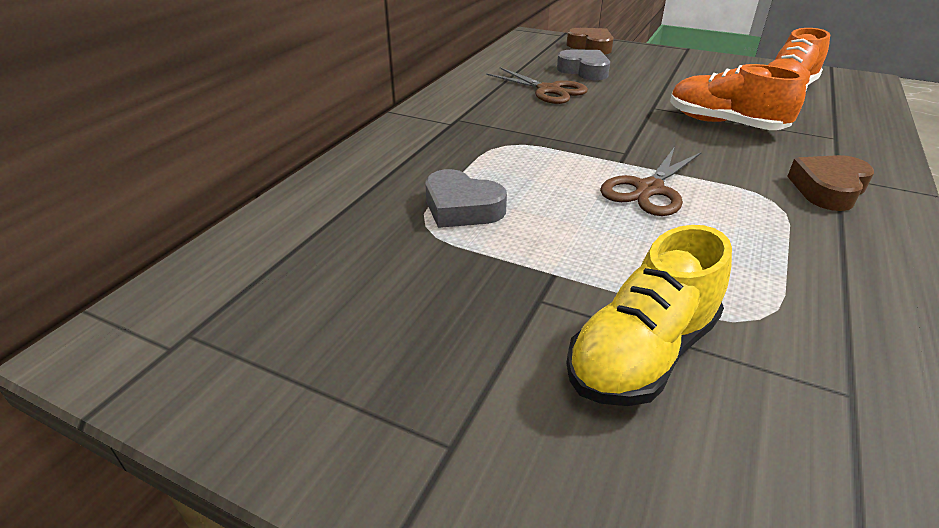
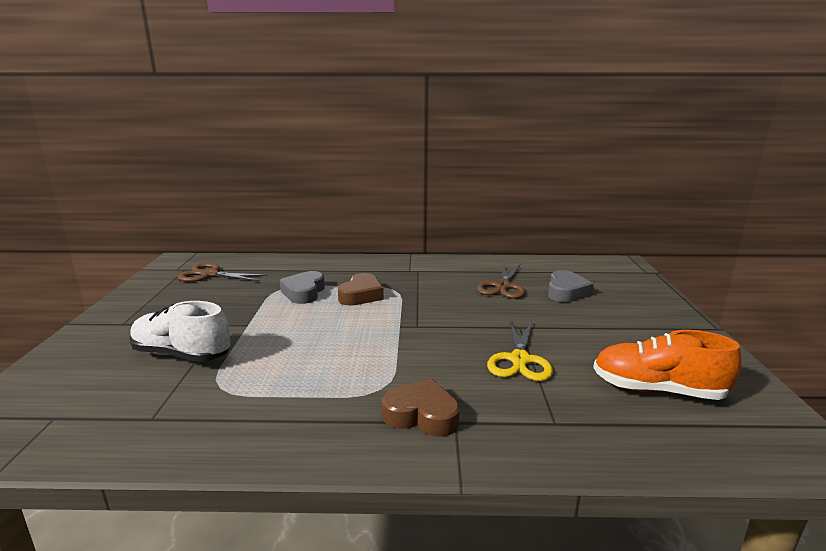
camera: 65 degrees right, 15 degrees down
(591, 47) = (634, 286): brown heart -> brown heart (361, 295)
(642, 354) = (182, 354): yellow shoe -> white shoe
(649, 189) = (363, 339): brown scissors -> brown scissors (210, 275)
(724, 124) = (519, 360): orange shoe -> yellow scissors

